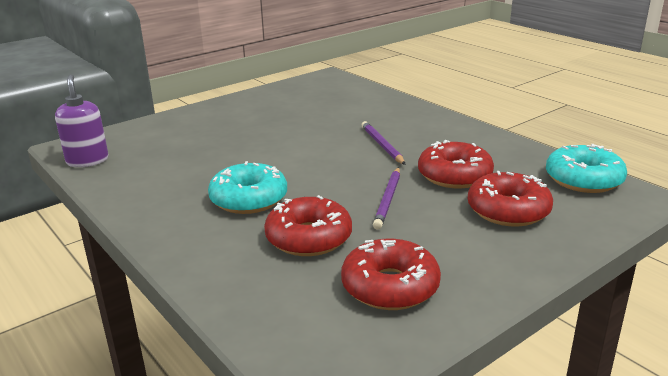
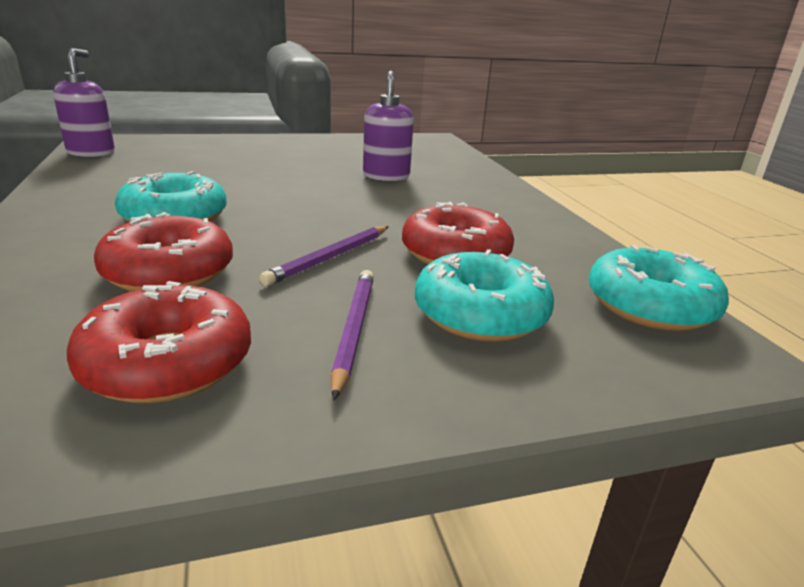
camera: 20 degrees right, 0 degrees up
(340, 124) = (386, 176): none -> purple soap dispenser
(382, 145) = (405, 204): purple pencil -> purple pencil (354, 330)
(508, 210) = (480, 314): red donut -> turquoise donut

